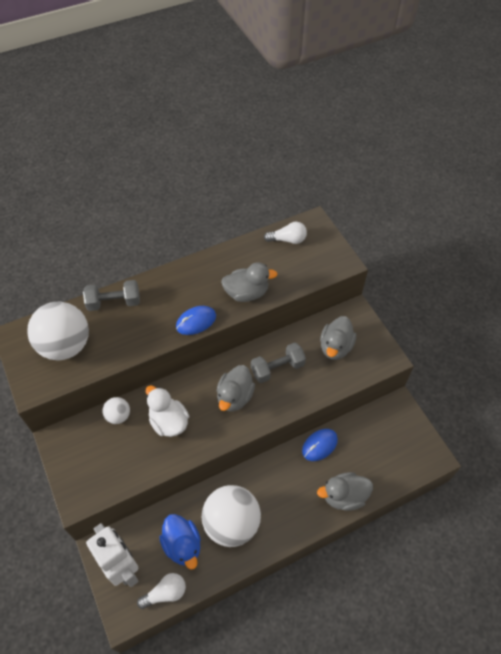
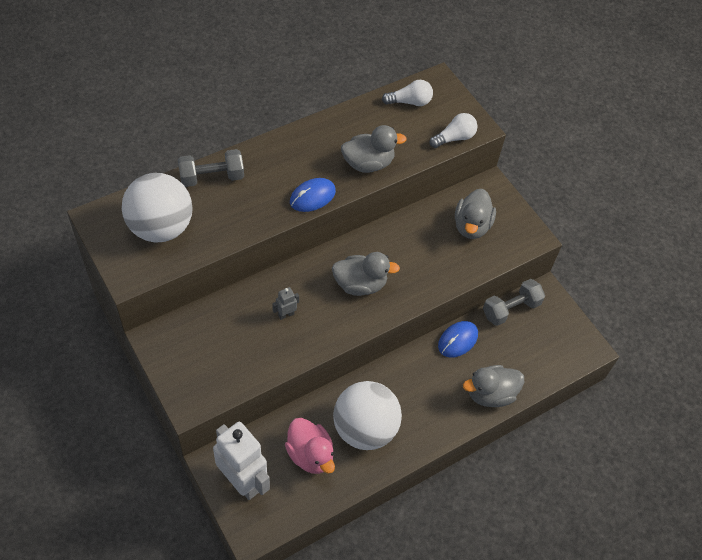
camera: 10 degrees left, 0 degrees up
(118, 416) = (225, 310): white ball -> none
(165, 593) = (296, 506): white light bulb -> white light bulb (454, 138)
(169, 422) = (286, 314): white duck -> grey robot
(182, 545) = (310, 454): blue duck -> pink duck
(235, 397) = (360, 284): grey duck -> grey duck turned 105 degrees counterclockwise
(277, 368) = (406, 251): grey dumbbell -> grey dumbbell (510, 309)

